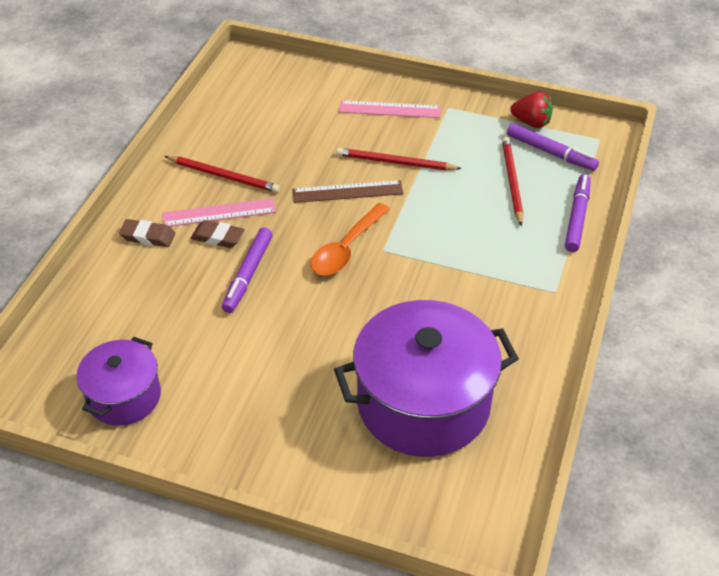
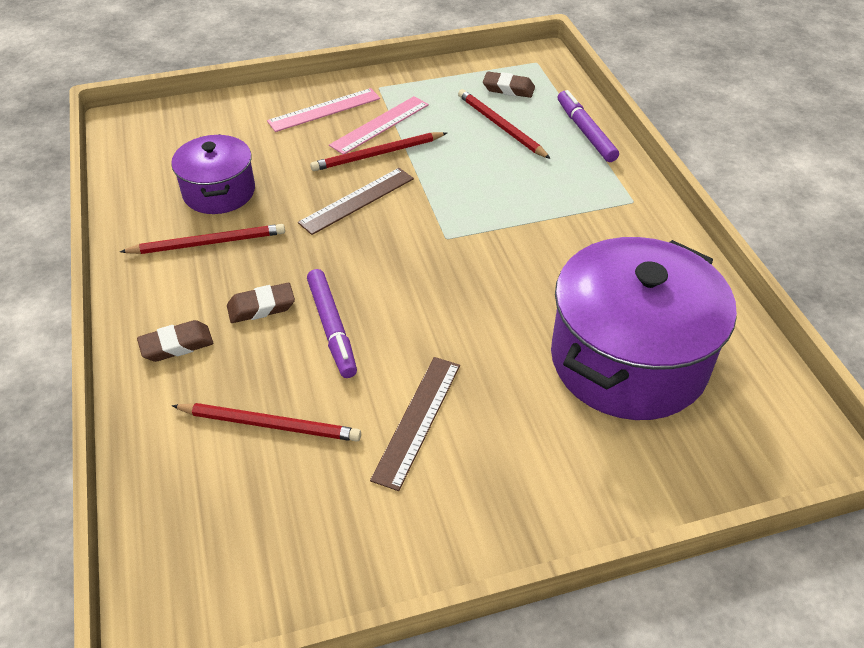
camera: 35 degrees left, 0 degrees up
(124, 396) = (315, 536): purple pot -> purple pot (219, 192)
(157, 316) = (270, 424): none -> red pencil
(219, 212) = (238, 282): pink ruler -> pink ruler (379, 125)
(244, 363) = (417, 420): none -> brown ruler
(346, 249) = (409, 254): orange spoon -> none
(531, 122) = (466, 71): red strawberry -> none
(551, 152) = (508, 89): purple marker -> brown eraser

